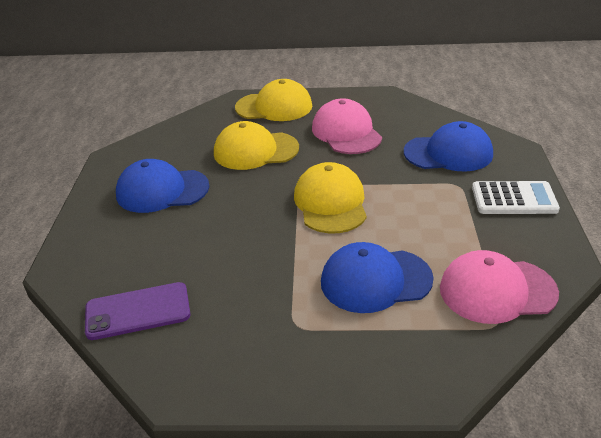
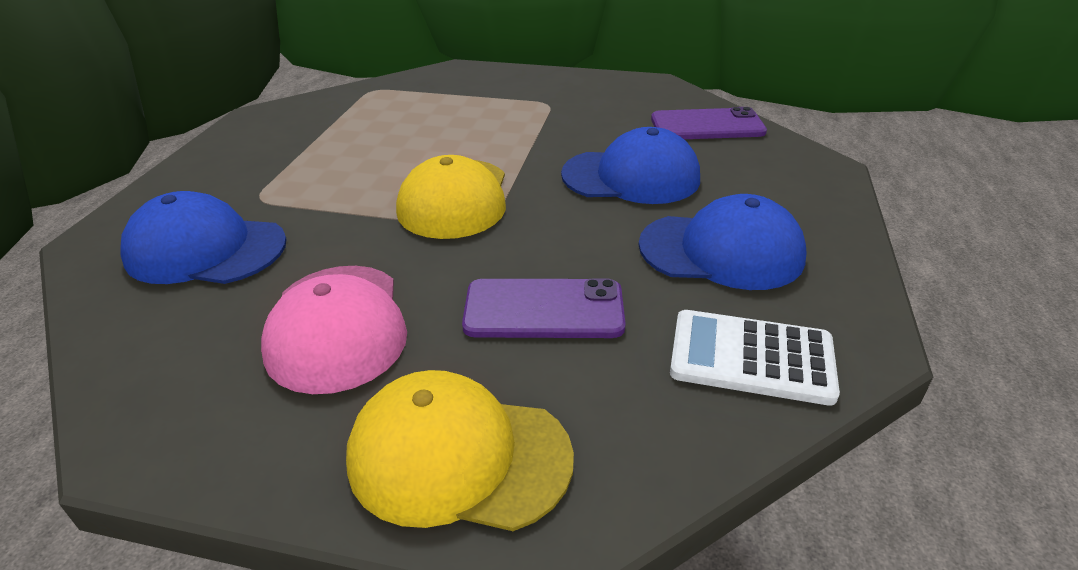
camera: 170 degrees left, 0 degrees up
(255, 151) = (544, 309): yellow cap -> purple phone
(375, 280) = (454, 123): blue cap -> blue cap (631, 176)
(497, 290) = (347, 106): pink cap -> none
(514, 199) = (214, 173): white calculator -> white calculator (751, 357)

